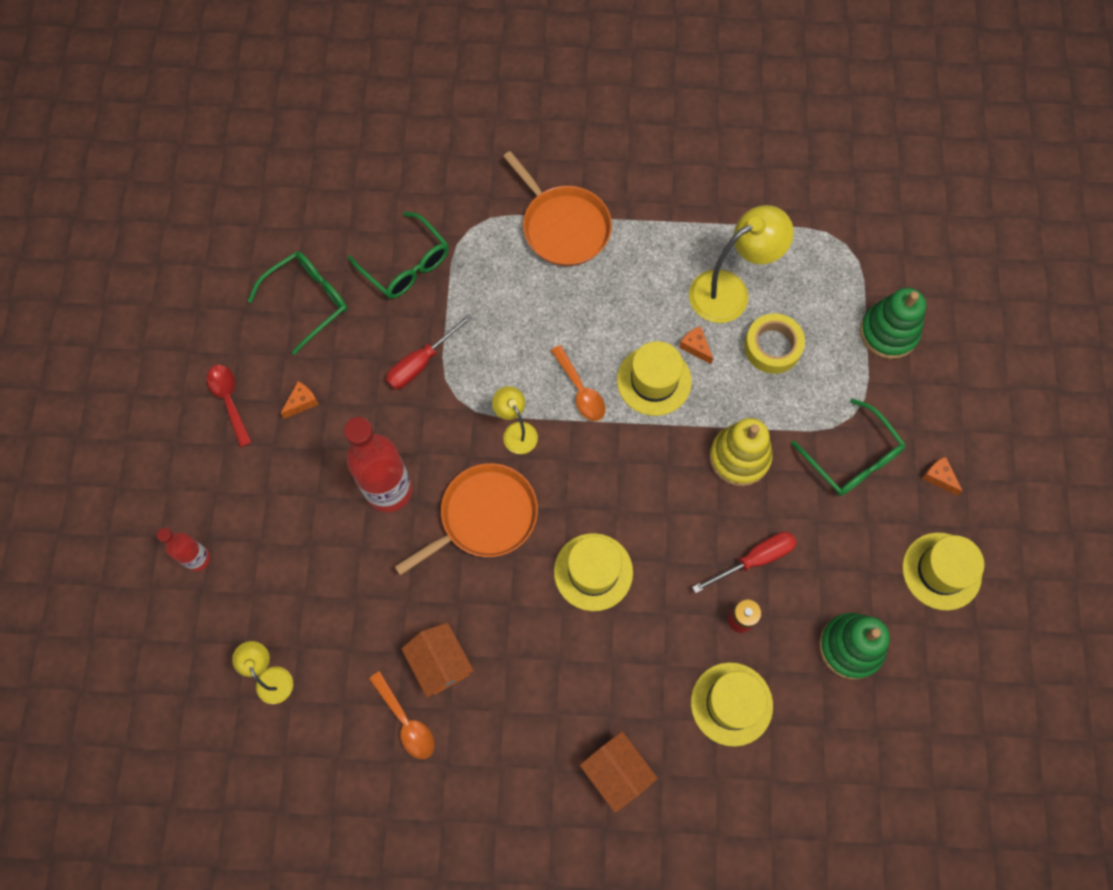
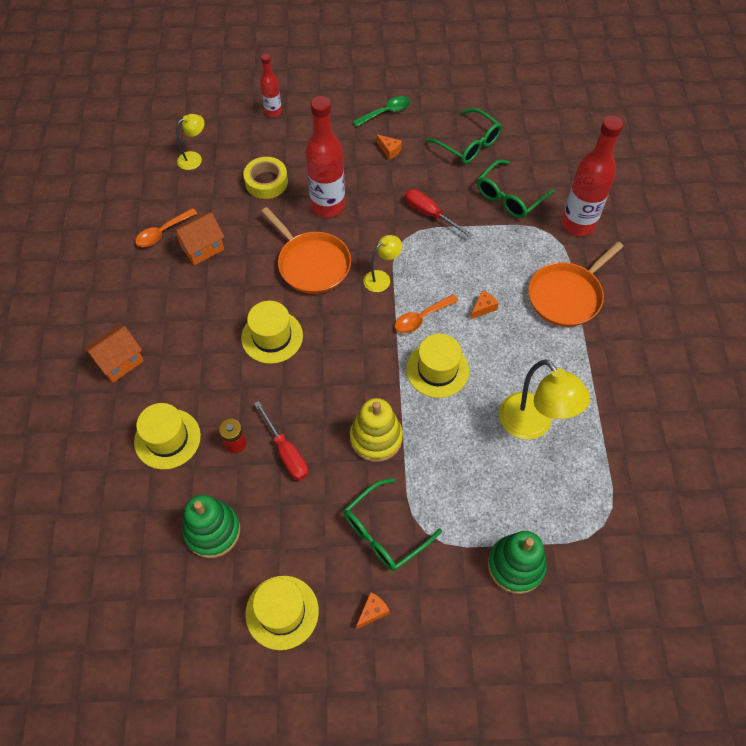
camera: 85 degrees right, 10 degrees down
(229, 400) = (386, 112): red spoon -> green spoon
(459, 196) = (578, 224): none -> red bottle
(695, 347) = (473, 399): orange cheese -> orange cheese (483, 308)
(772, 347) = (483, 462): yellow tape -> yellow tape (266, 182)

